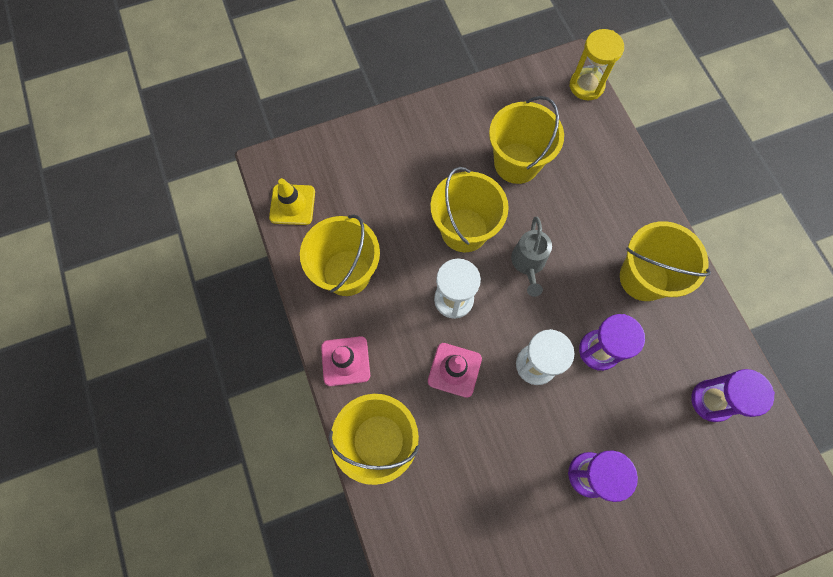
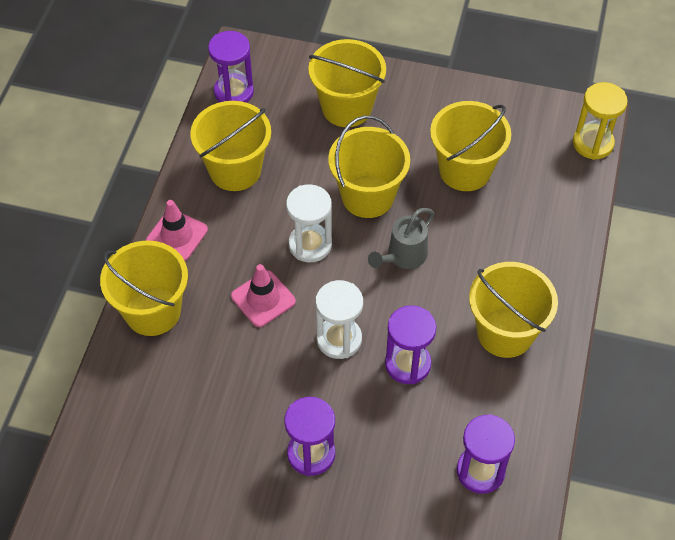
camera: 35 degrees right, 15 degrees down
(292, 204) = (234, 92): yellow traffic cone -> purple hourglass
(391, 164) = (346, 107): none -> yellow bucket

